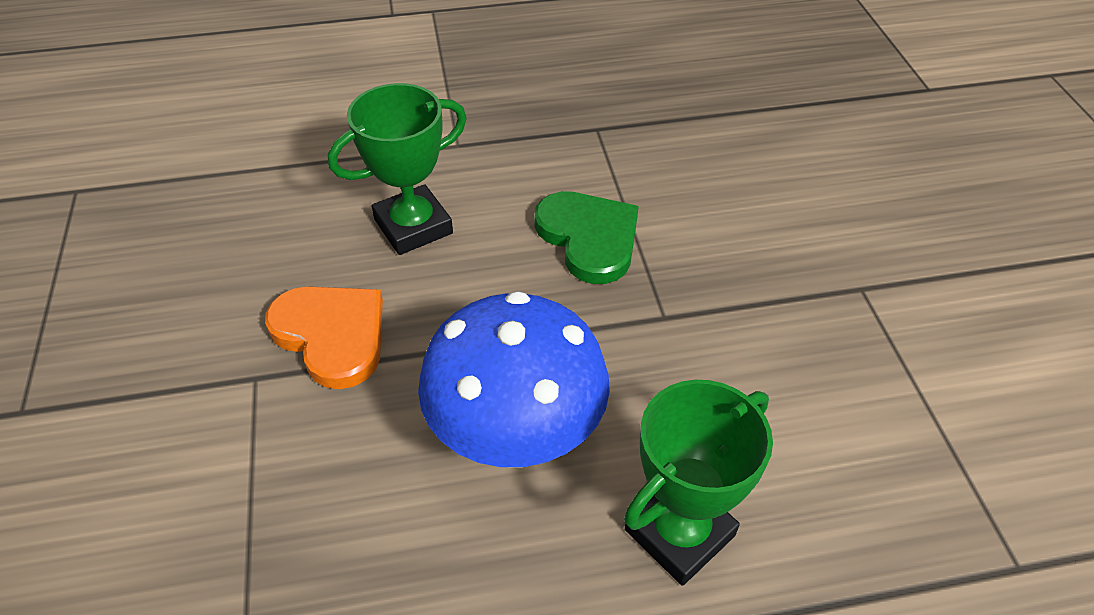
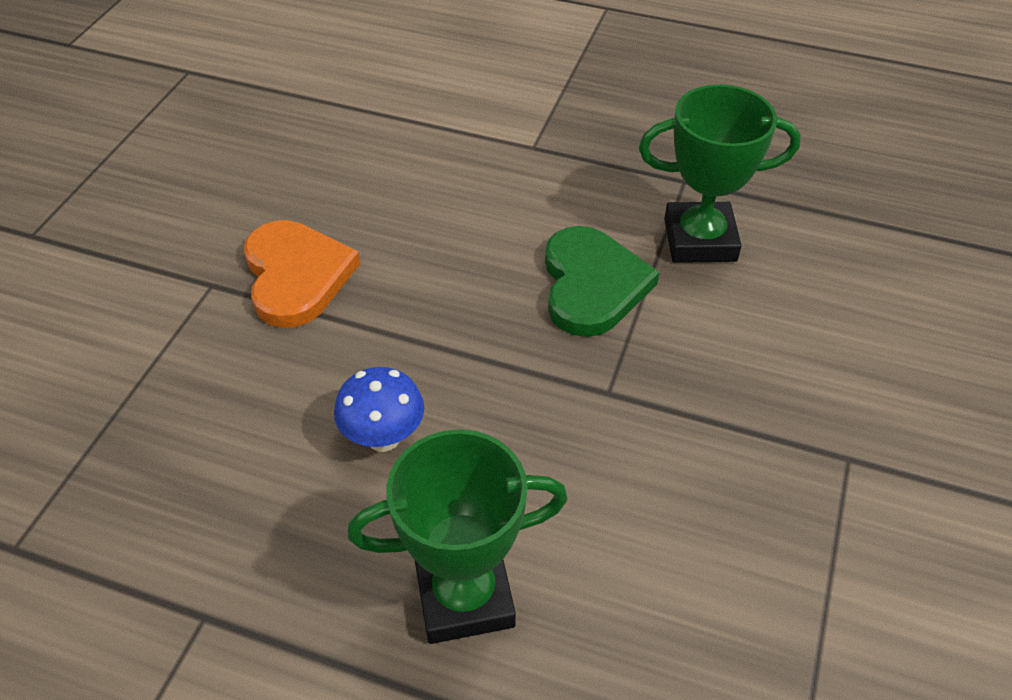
camera: 30 degrees right, 0 degrees up
(413, 226) = (435, 208): green trophy -> green trophy (700, 240)
(517, 438) = (383, 438): blue mushroom -> blue mushroom, size x0.48

